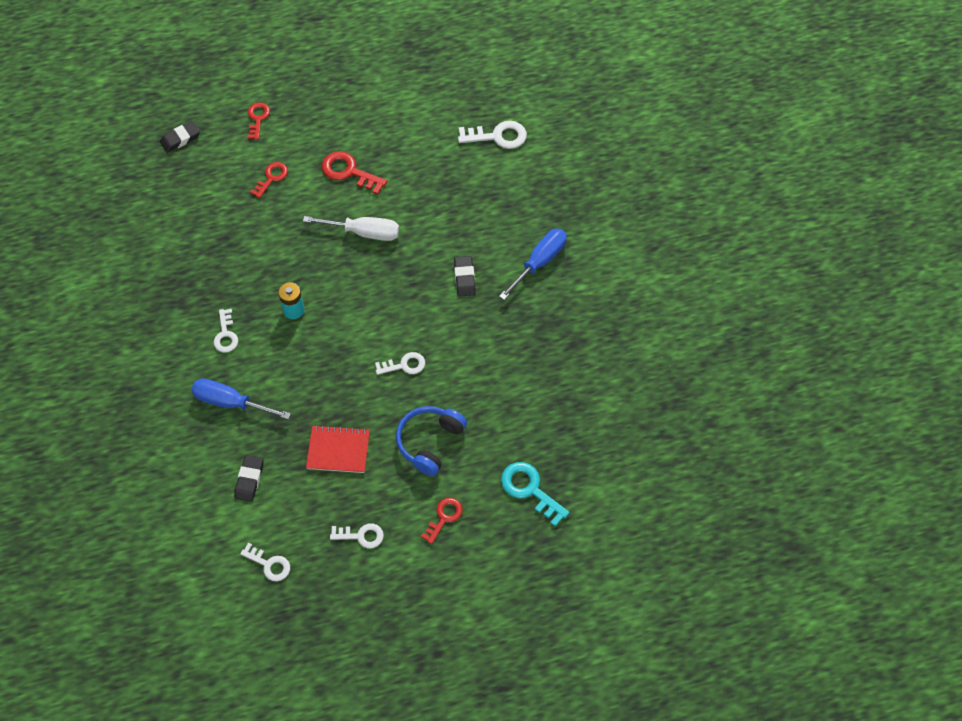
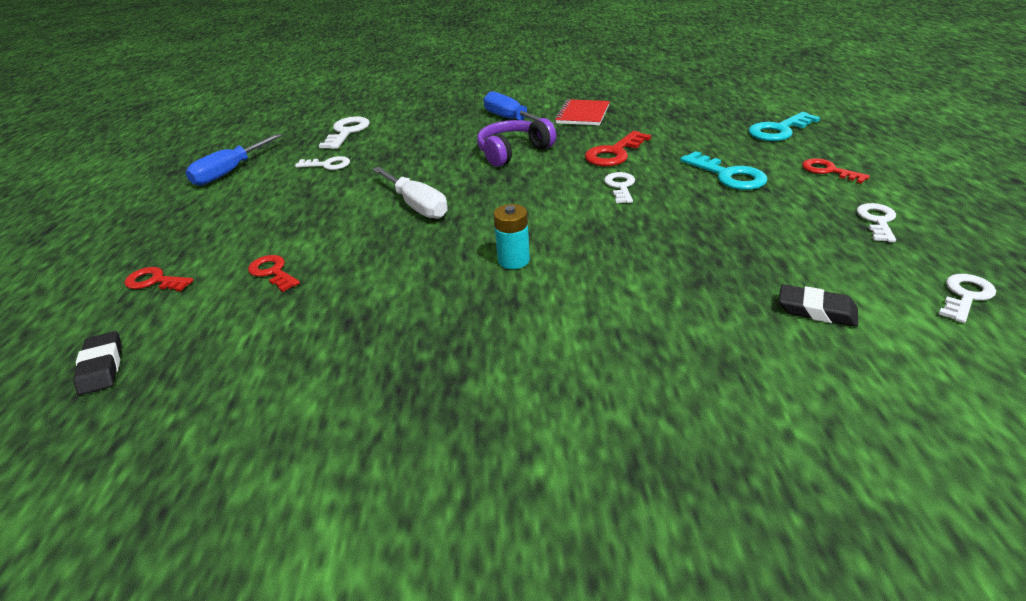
camera: 75 degrees left, 25 degrees down
(225, 335) = (538, 326): white key -> white key (328, 165)
(231, 402) = (671, 325): blue screwdriver -> blue screwdriver (230, 172)
(338, 450) = (748, 233): red notebook -> red notebook (583, 114)
(349, 172) = (317, 212): red key -> red key (614, 153)
(364, 232) = (416, 205): white screwdriver -> white screwdriver turned 120 degrees clockwise
(430, 442) = (728, 175): blue headphones -> turquoise key
(464, 278) = (513, 152): black eraser -> purple headphones

